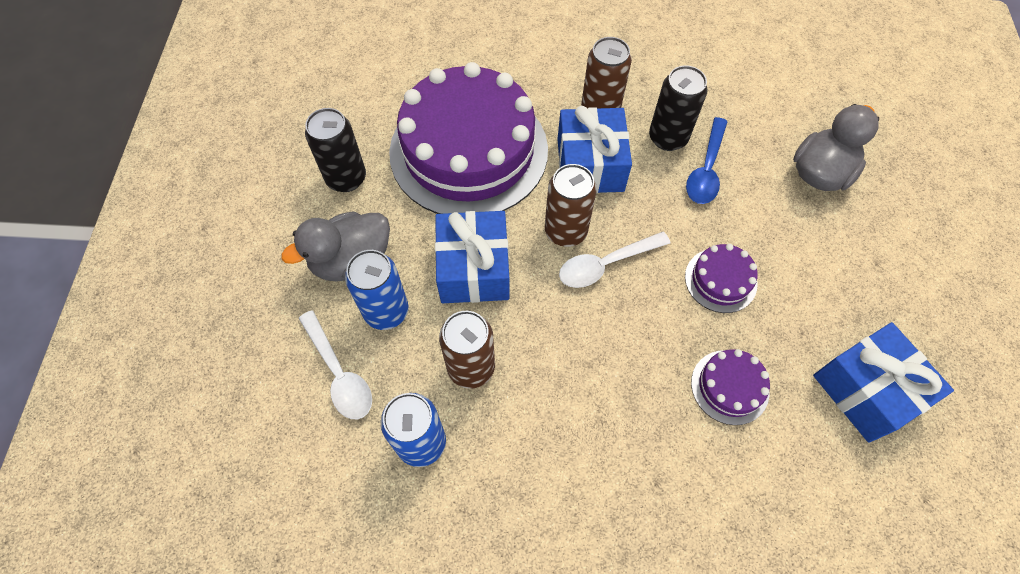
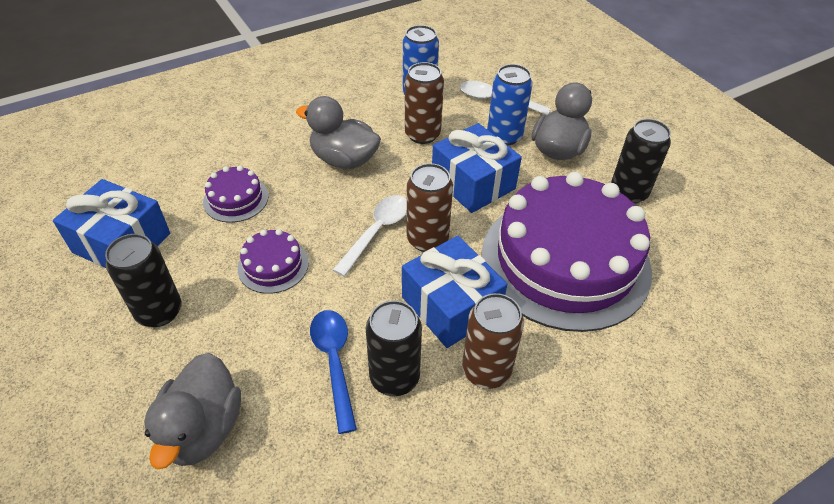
camera: 145 degrees right, 15 degrees down
(584, 379) = (344, 160): none -> grey duck
(838, 286) = (159, 311): none -> black can

